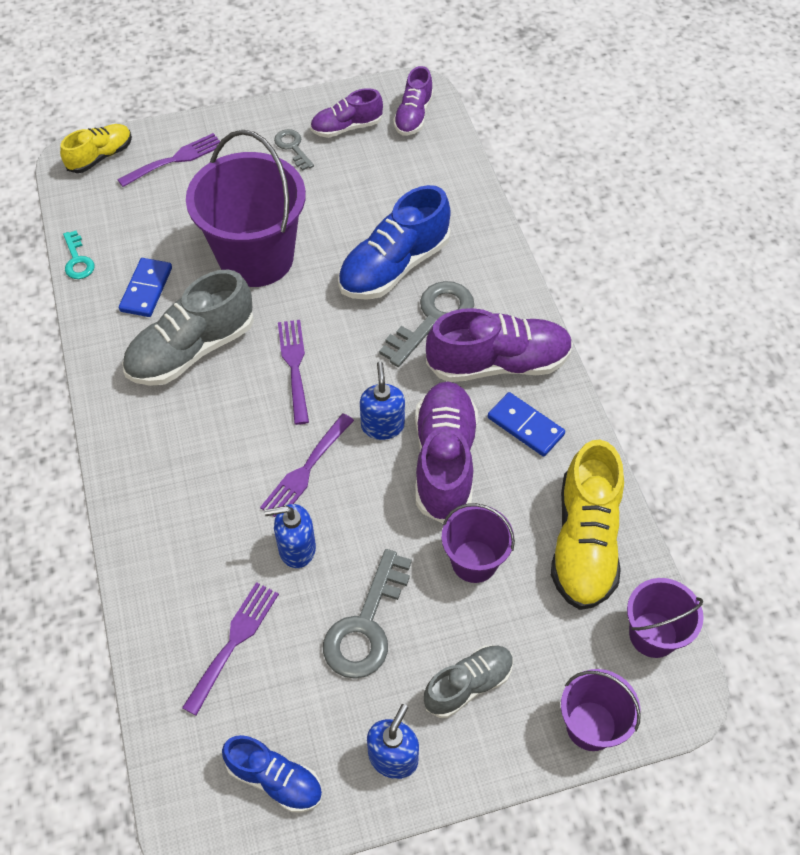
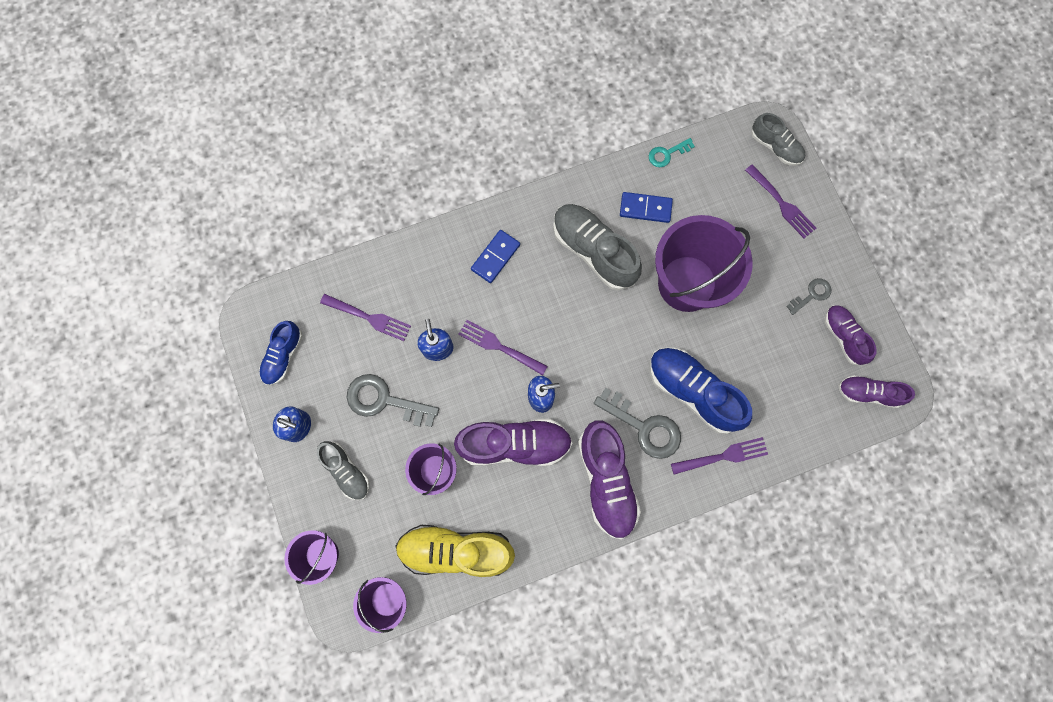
camera: 85 degrees right, 20 degrees up
(100, 157) = (775, 147): yellow shoe -> grey shoe
(294, 366) = (587, 326): purple fork -> purple fork (723, 456)
(525, 426) = (550, 504): blue domino -> blue domino (495, 257)

